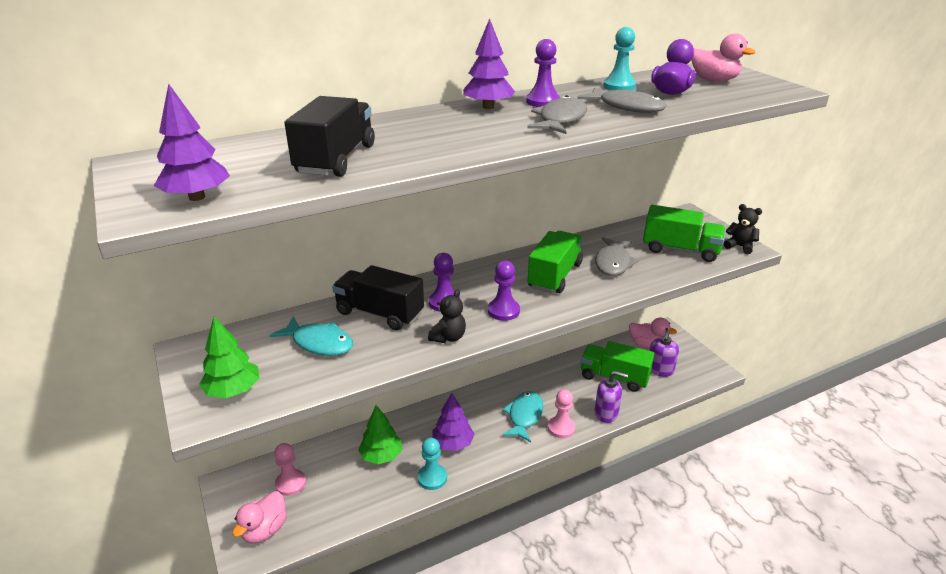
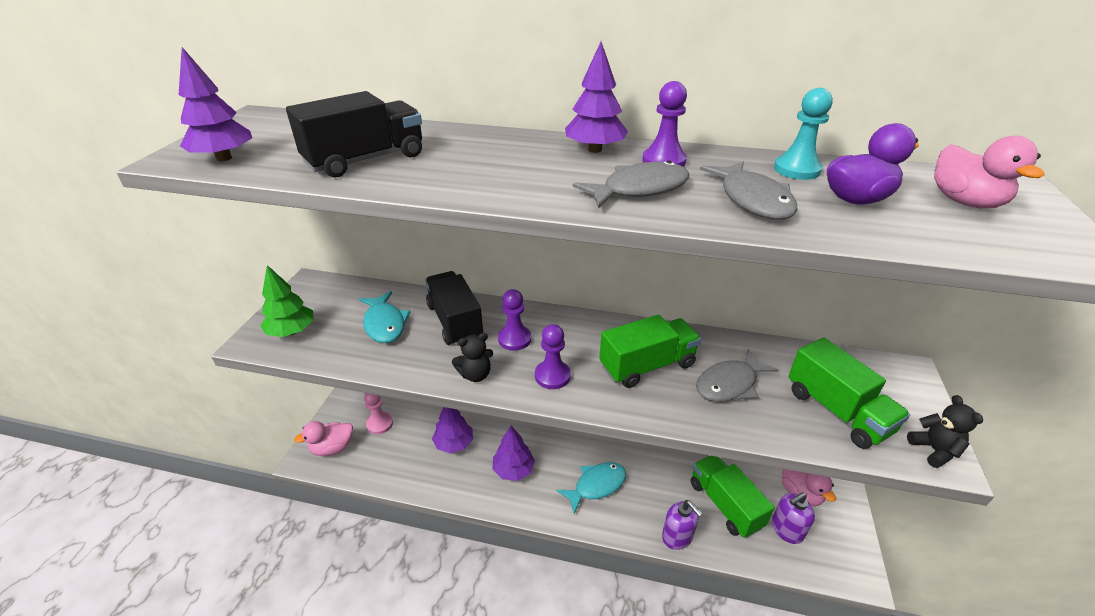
camera: 40 degrees right, 5 degrees up
(381, 456) = (454, 443): green tree -> purple tree
(432, 478) = (469, 488): turquoise pawn -> none
(561, 428) = (617, 520): pink pawn -> none

